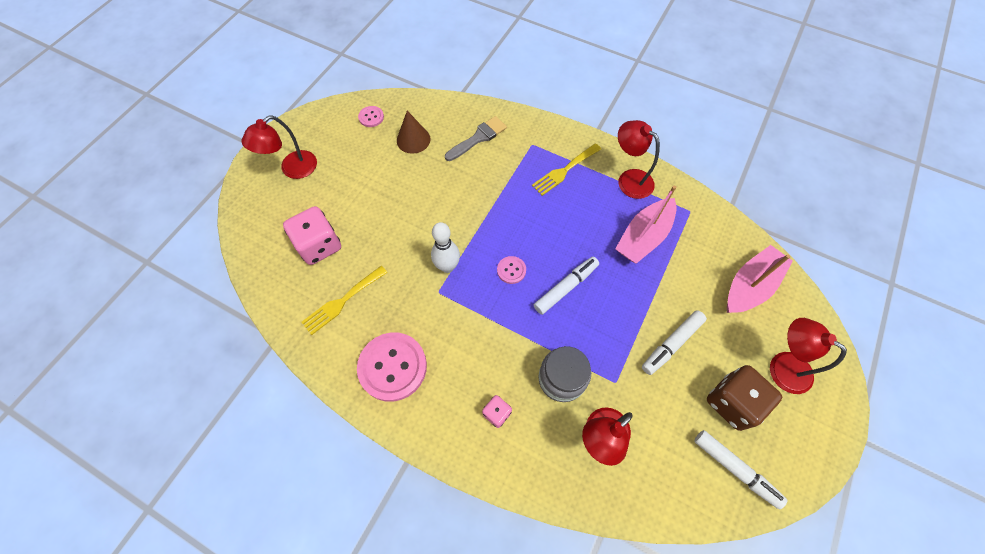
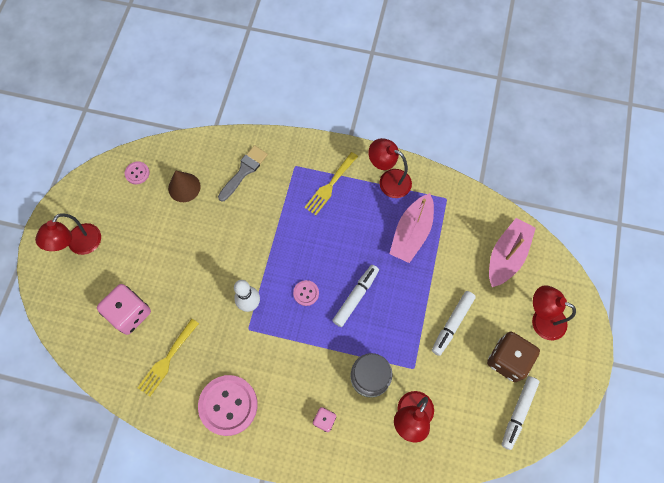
camera: 15 degrees left, 5 degrees up
(735, 469) = (518, 413): white marker -> white marker turned 90 degrees clockwise

